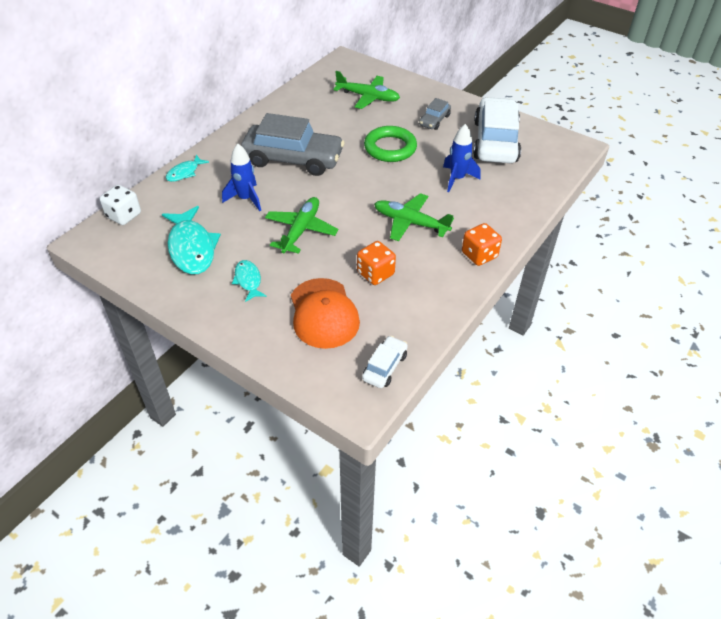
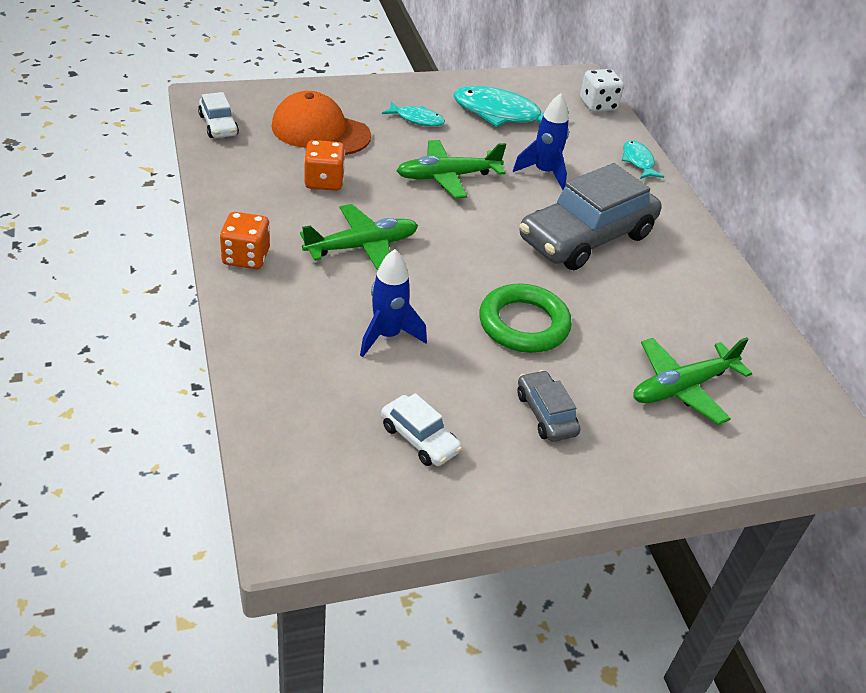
camera: 125 degrees right, 5 degrees down
(301, 230) = (448, 177): green plane -> green plane turned 105 degrees clockwise
(495, 141) = (419, 438): white car -> white car, size x0.46

